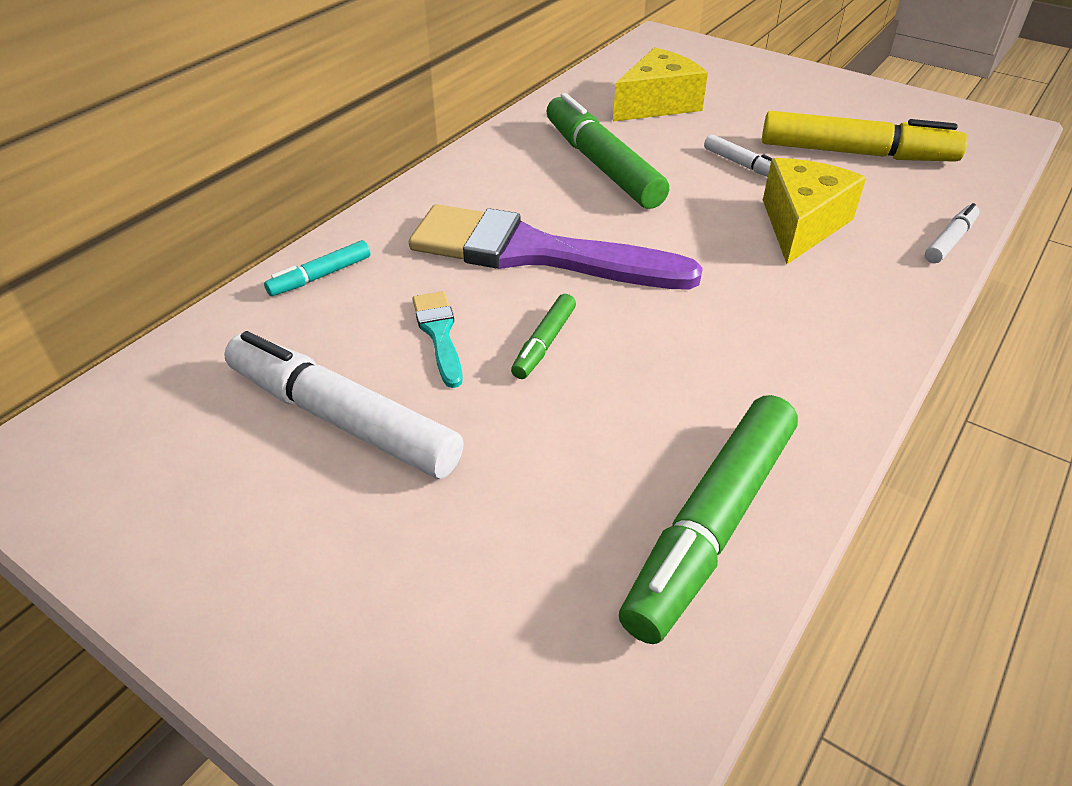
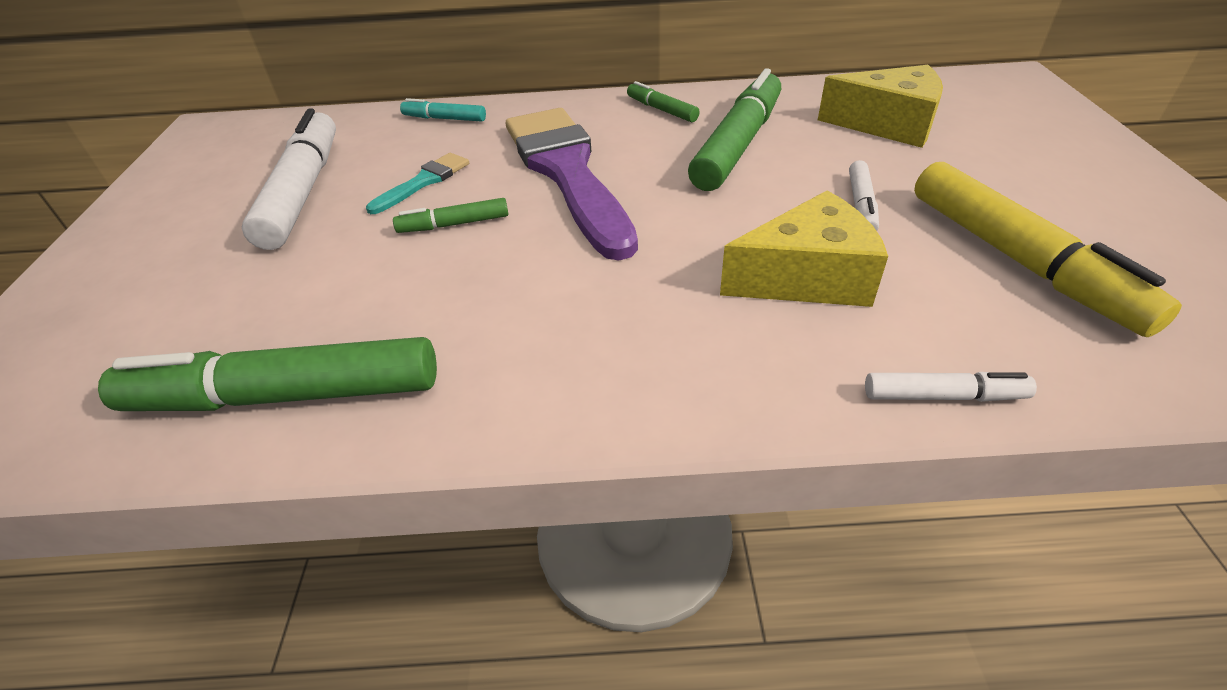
camera: 55 degrees right, 0 degrees up
(495, 167) = (661, 110): none -> green marker

